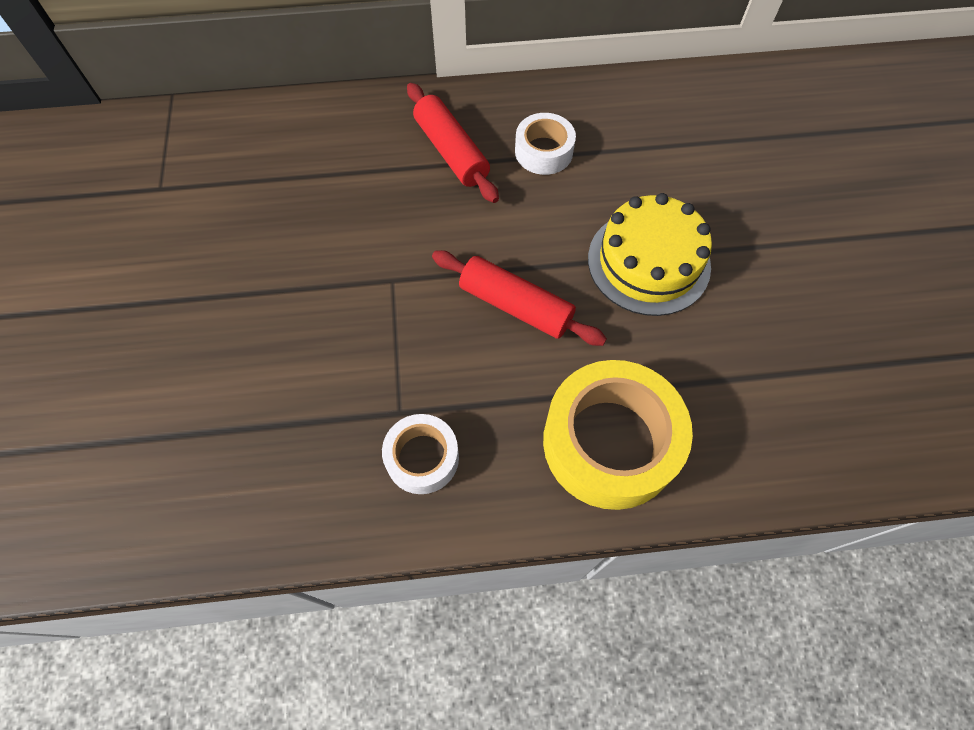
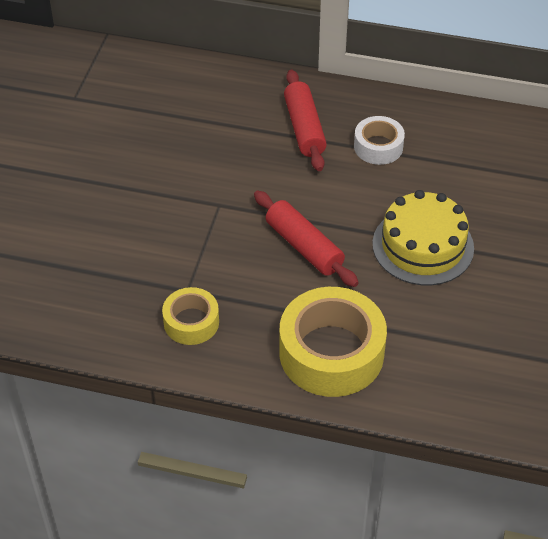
camera: 20 degrees right, 15 degrees down
(422, 458) = (191, 322): white tape -> yellow tape

